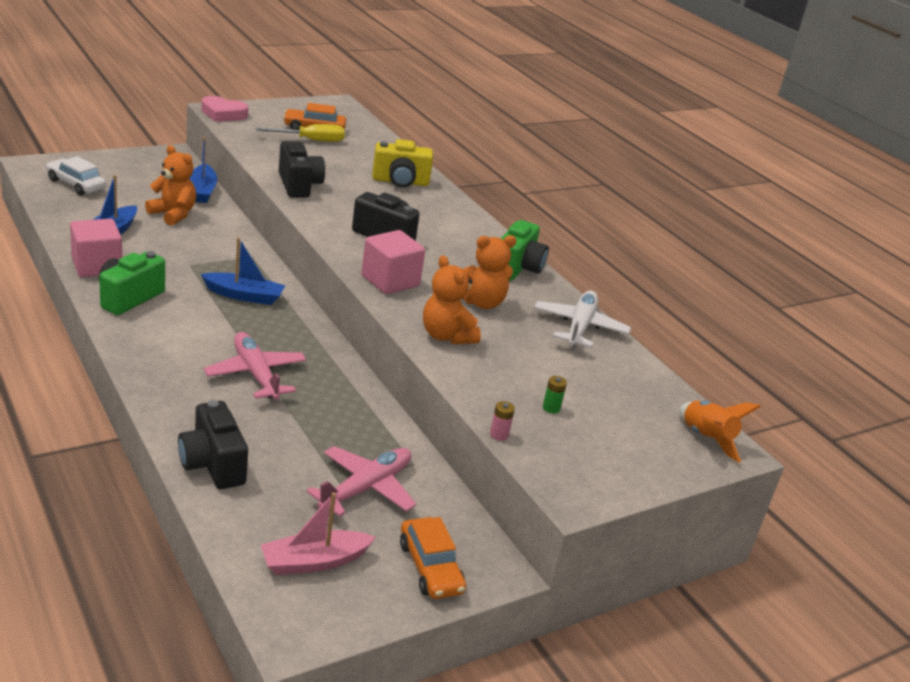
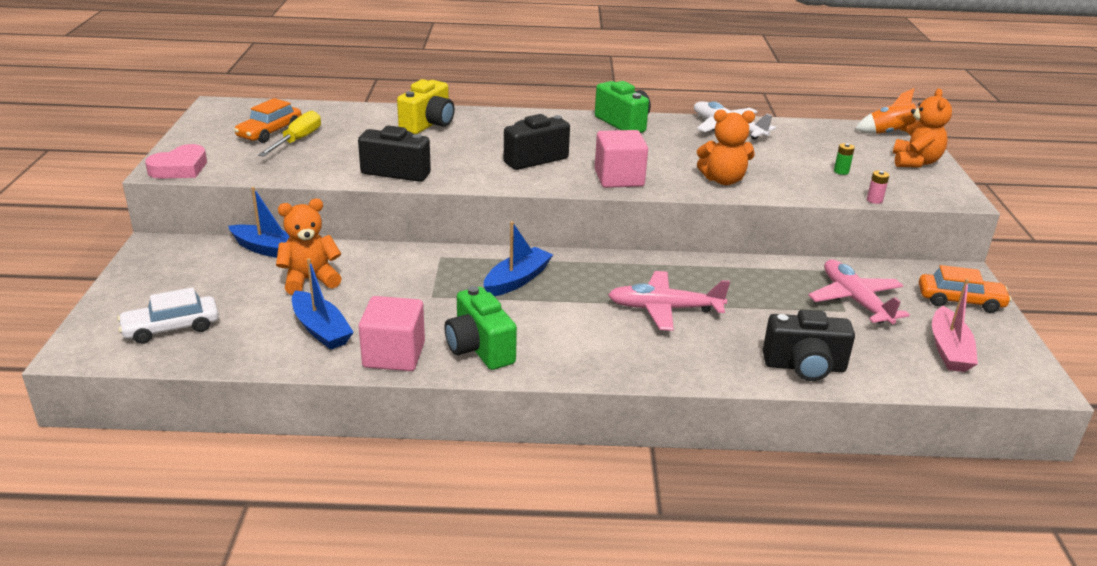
camera: 55 degrees left, 0 degrees up
(481, 302) = (674, 152): orange teddy bear -> orange teddy bear (915, 162)

